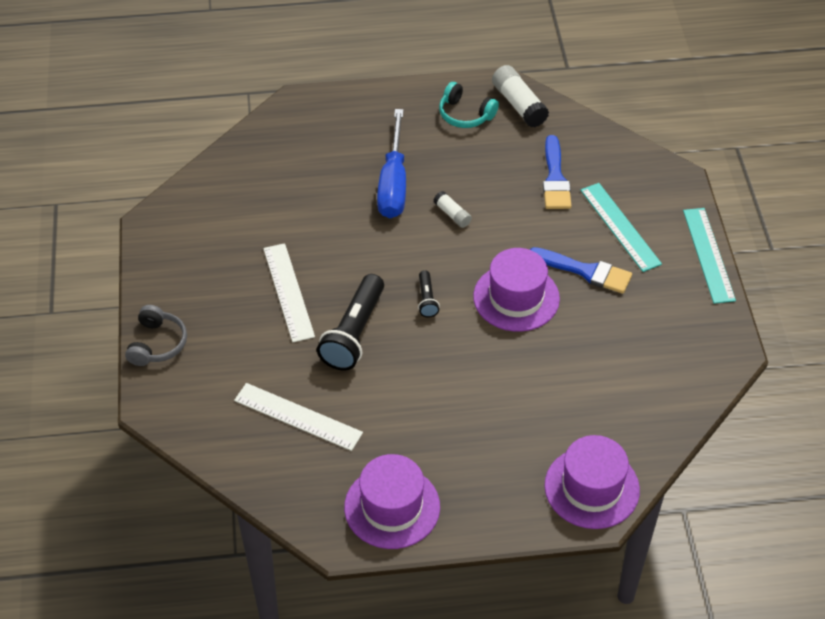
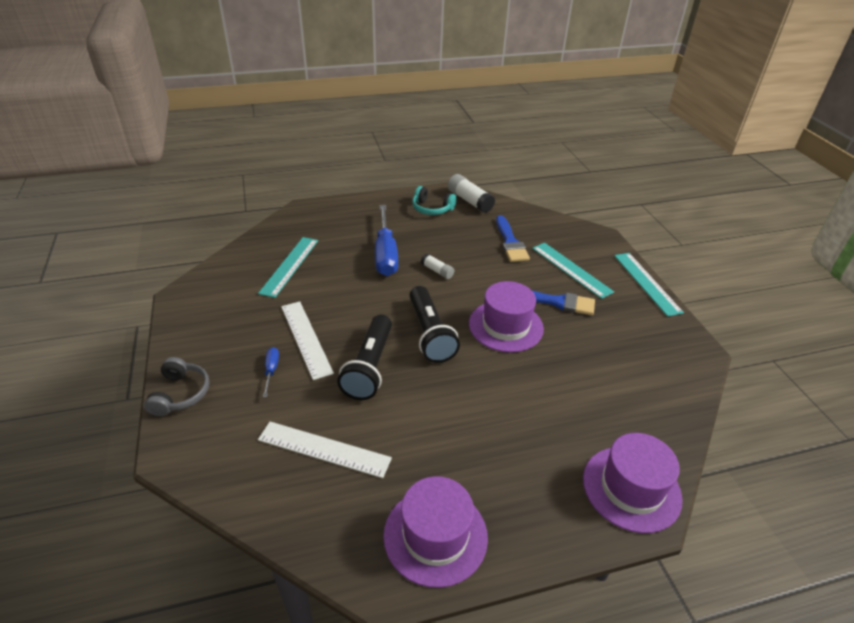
camera: 10 degrees left, 10 degrees down
(249, 327) = (271, 371): none -> blue screwdriver
(275, 191) = (289, 266): none -> turquoise ruler
(427, 299) = (430, 334): black flashlight -> black flashlight, size x2.05

